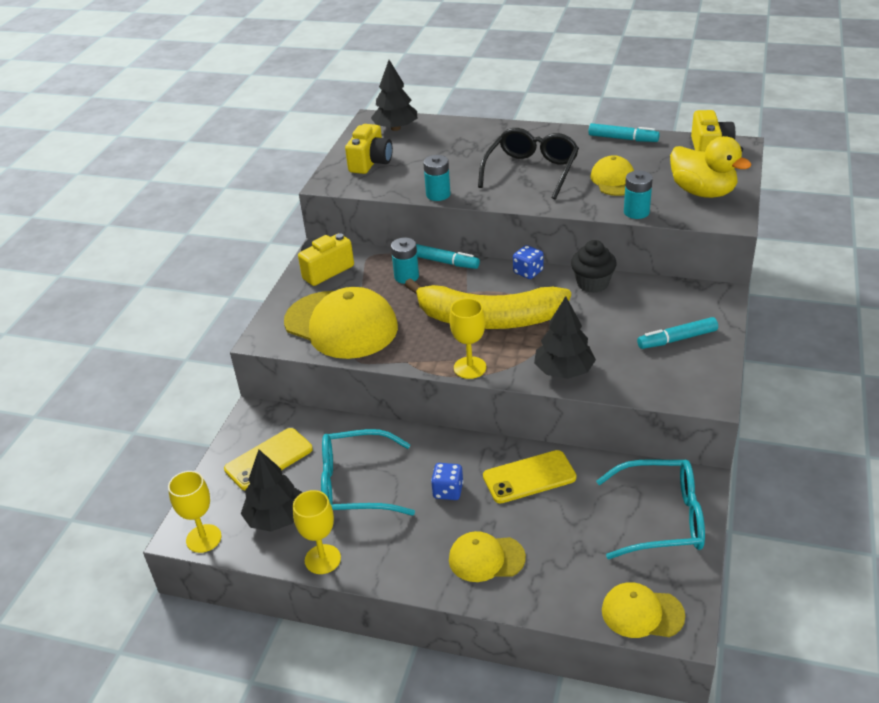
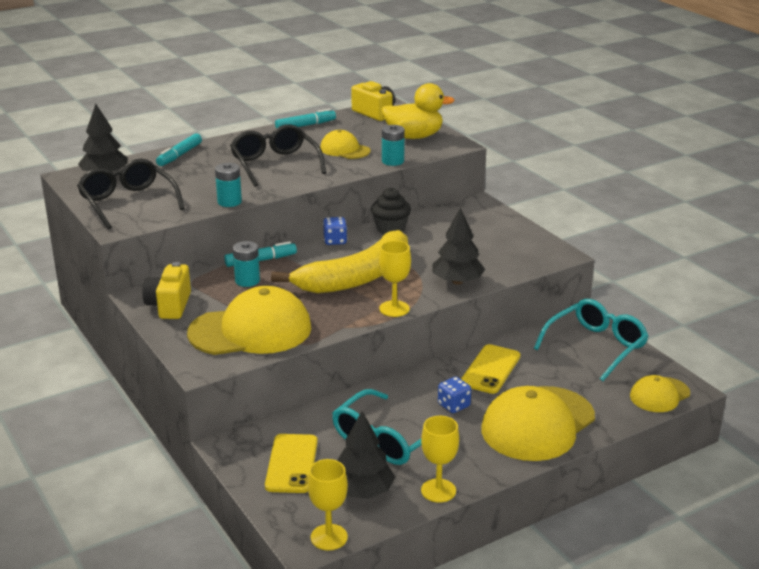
camera: 50 degrees left, 10 degrees down
(370, 162) = (128, 203): yellow camera -> black glasses
(486, 558) = (537, 424): yellow cap -> yellow cap, size x1.88
(677, 339) = (493, 235): turquoise marker -> turquoise marker (179, 155)

